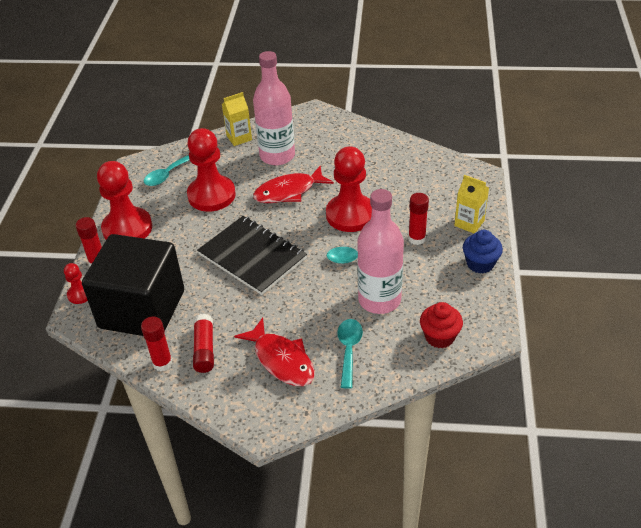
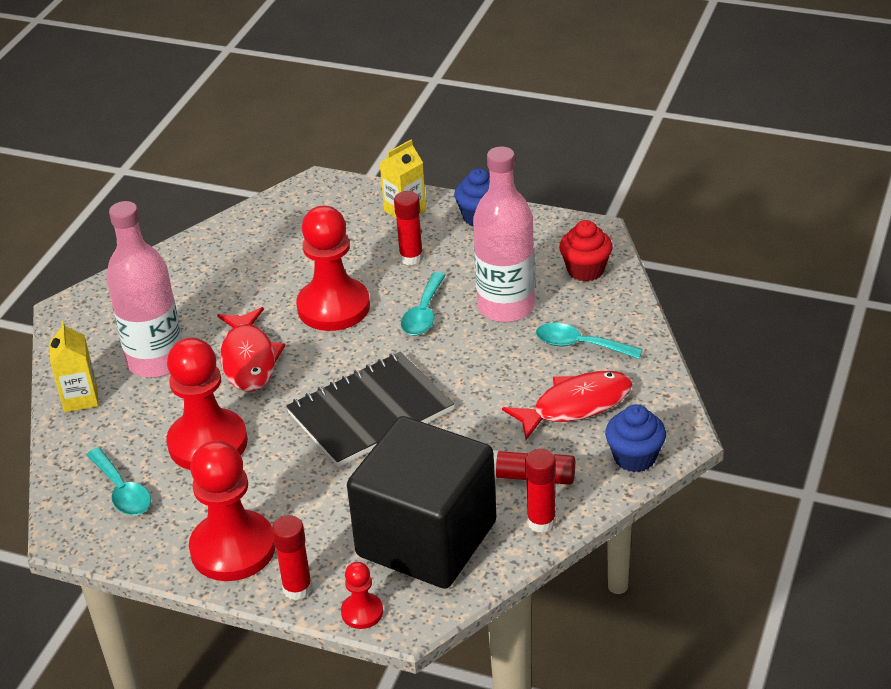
camera: 75 degrees left, 5 degrees down
(233, 404) = (634, 457): none -> blue cupcake

